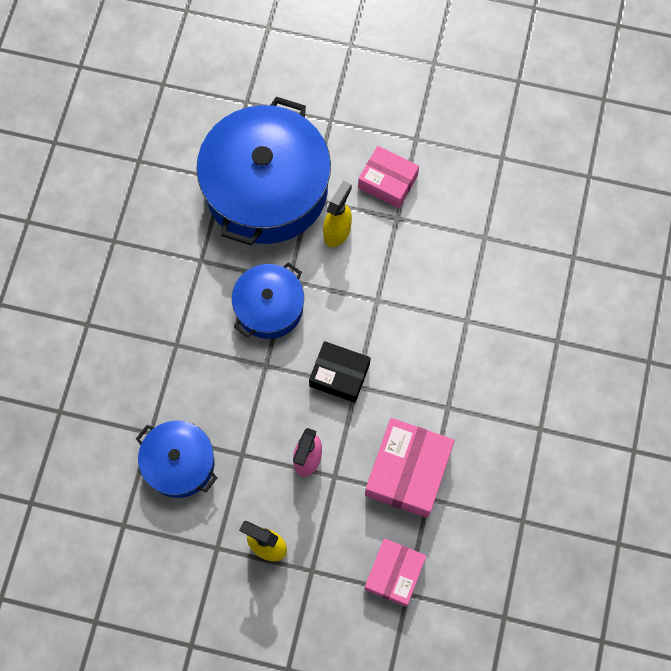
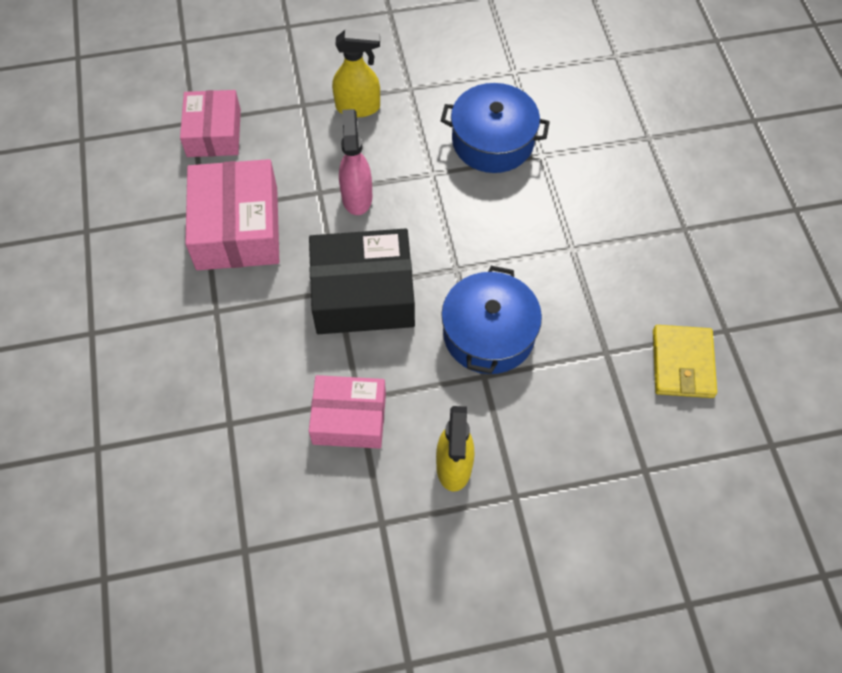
camera: 155 degrees right, 10 degrees down
(156, 232) = (682, 363): none -> yellow wallet
(266, 188) = (581, 484): blue pot -> none
(339, 375) = (363, 293): black box -> black box, size x1.50
(387, 182) = (419, 572): pink box -> pink box (349, 418)

